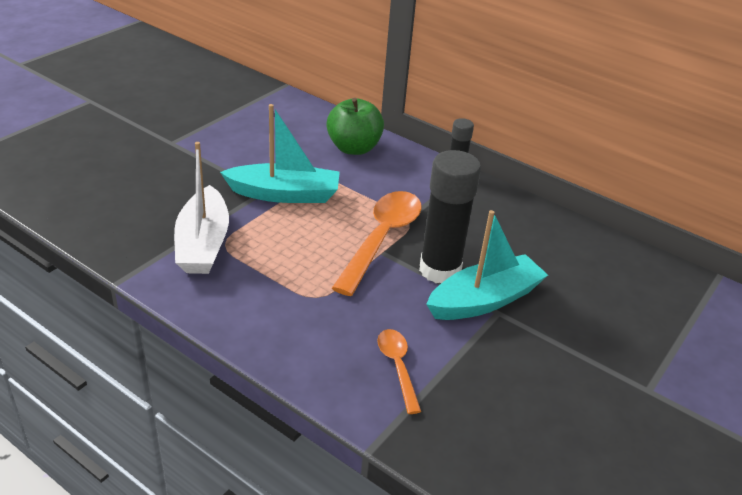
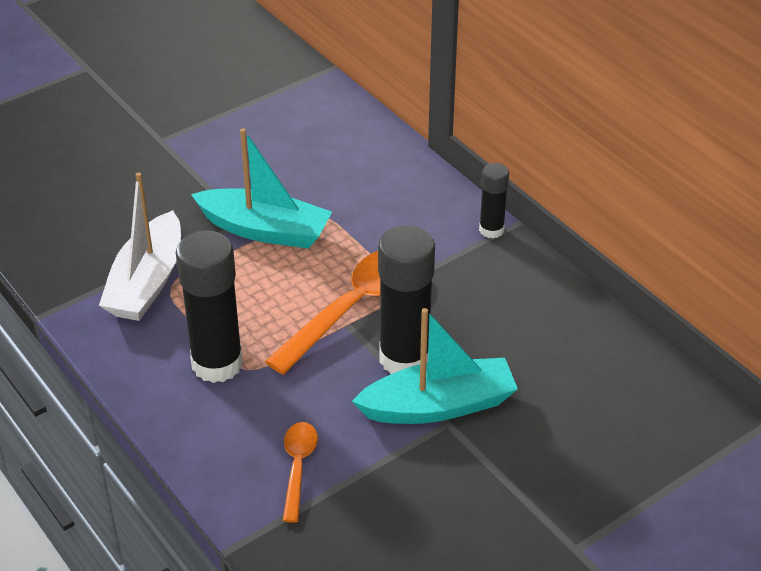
camera: 20 degrees right, 5 degrees up
(290, 296) = (217, 364): none -> black glue stick
(354, 148) = (378, 175): green apple -> none

